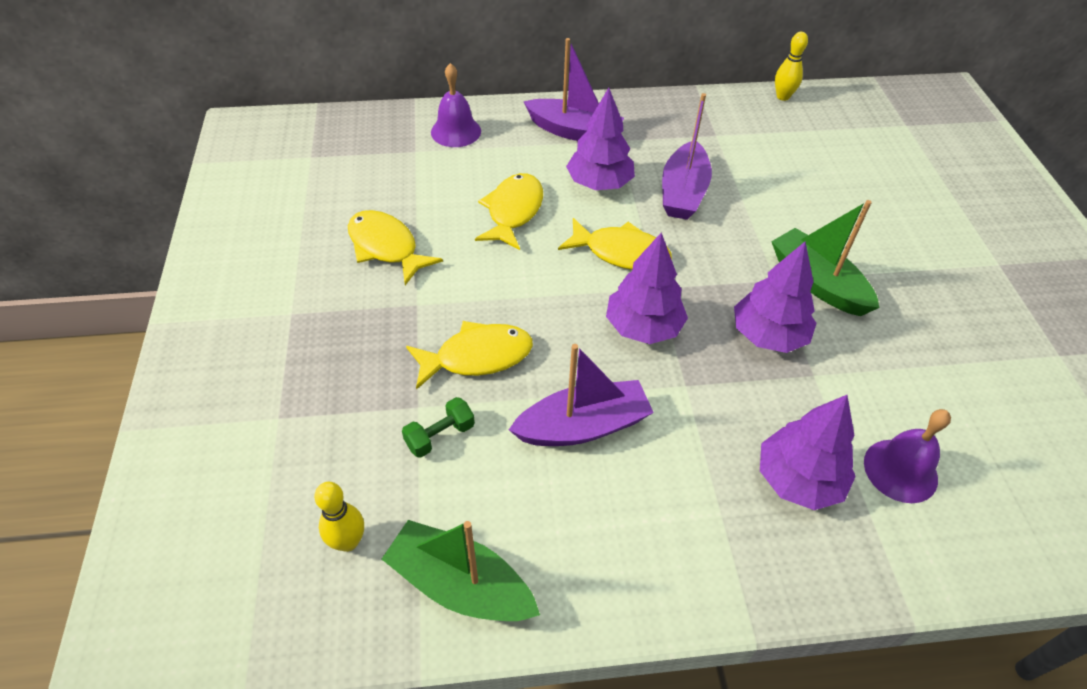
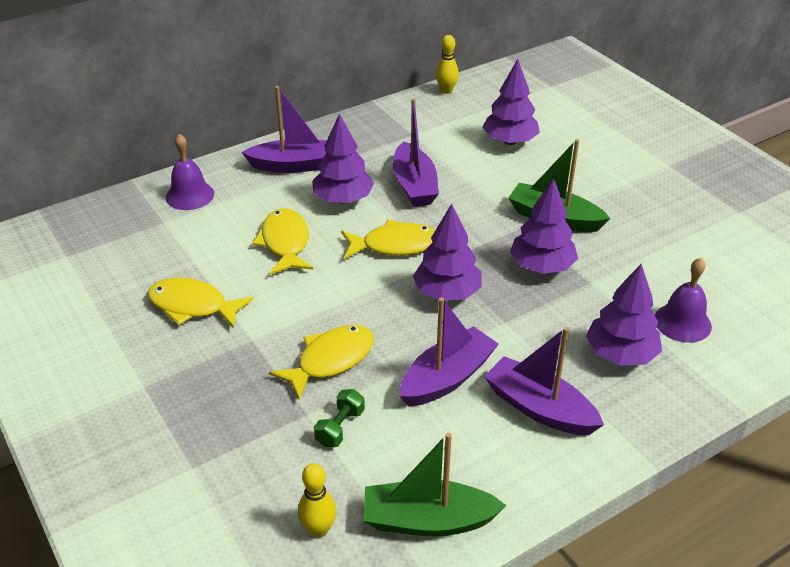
camera: 25 degrees left, 10 degrees down
(662, 506) = (539, 408): none -> purple boat
(820, 175) = (510, 141): none -> purple tree

